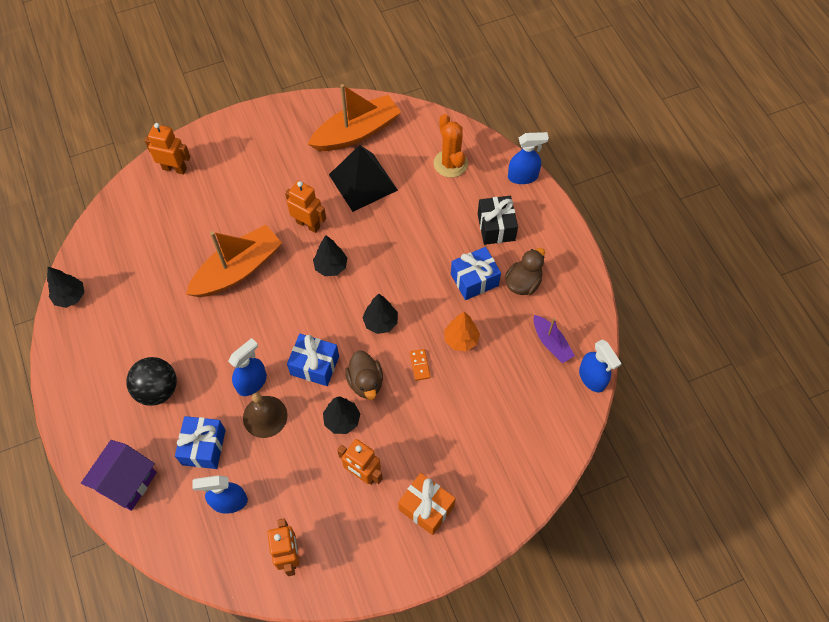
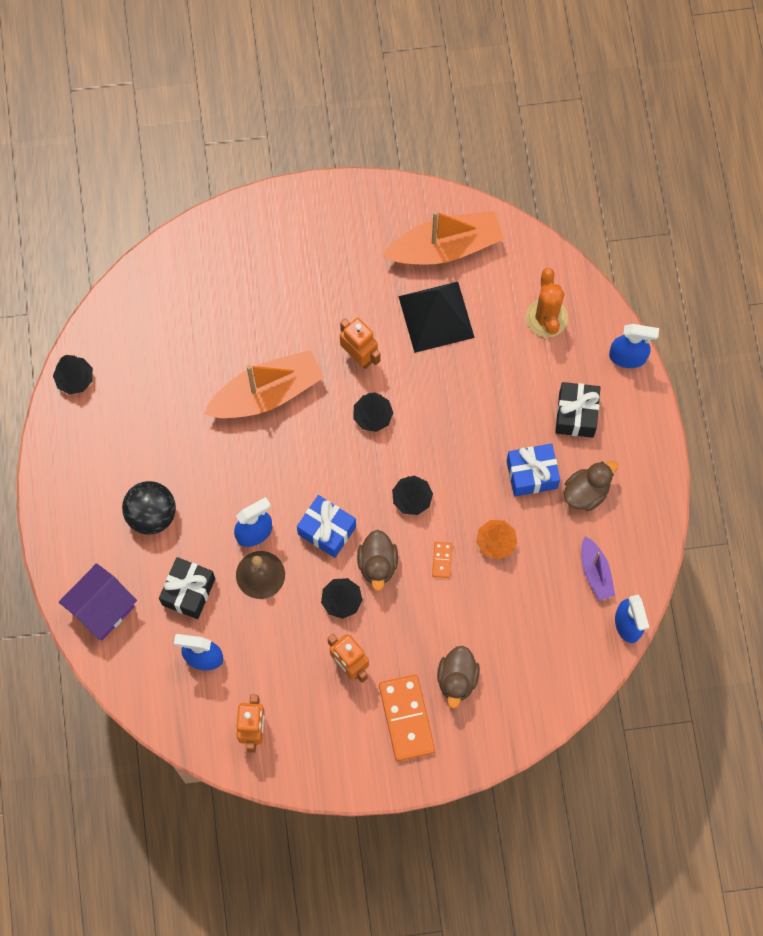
camera: 15 degrees right, 10 degrees up
(174, 168) = (220, 243): orange robot -> none
(203, 447) = (188, 592): blue gift -> black gift
(426, 507) = (406, 718): orange gift -> orange domino
(461, 461) = (457, 679): none -> brown duck

